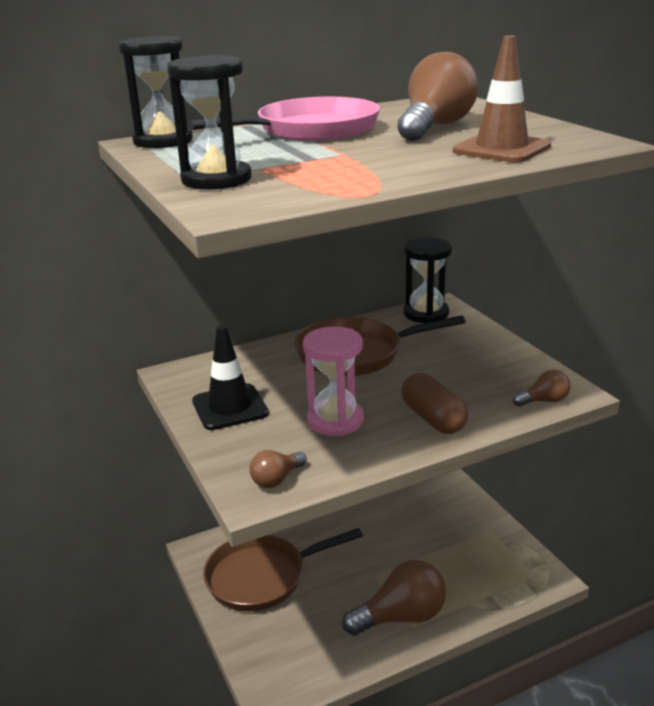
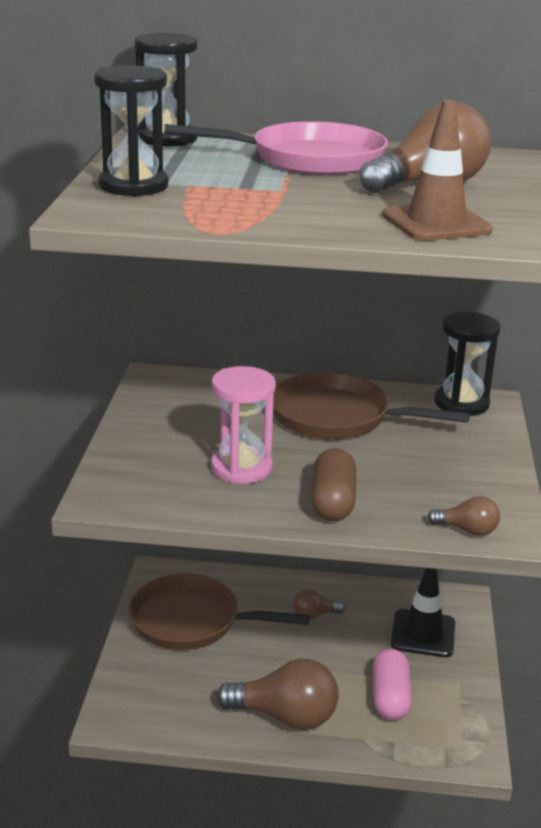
camera: 30 degrees right, 0 degrees up
(230, 407) = (166, 422): black traffic cone -> black traffic cone (423, 634)
(276, 479) = (132, 495): brown light bulb -> brown light bulb (314, 615)
(457, 563) = (390, 697): none -> pink capsule

